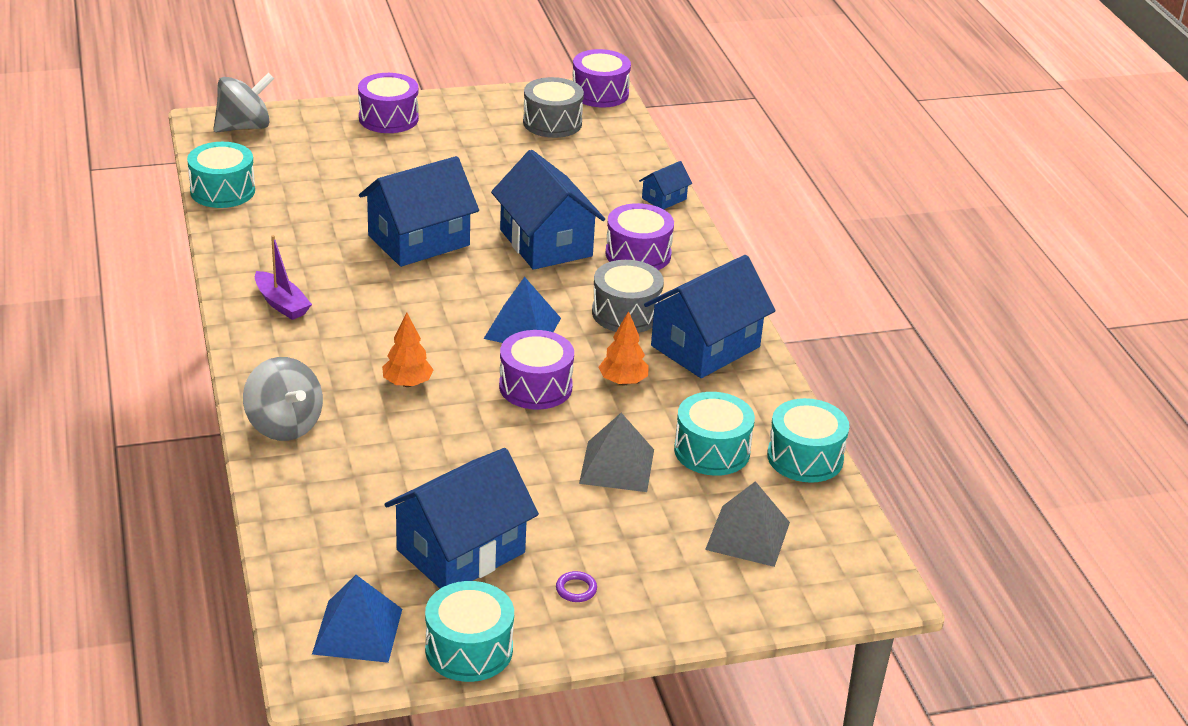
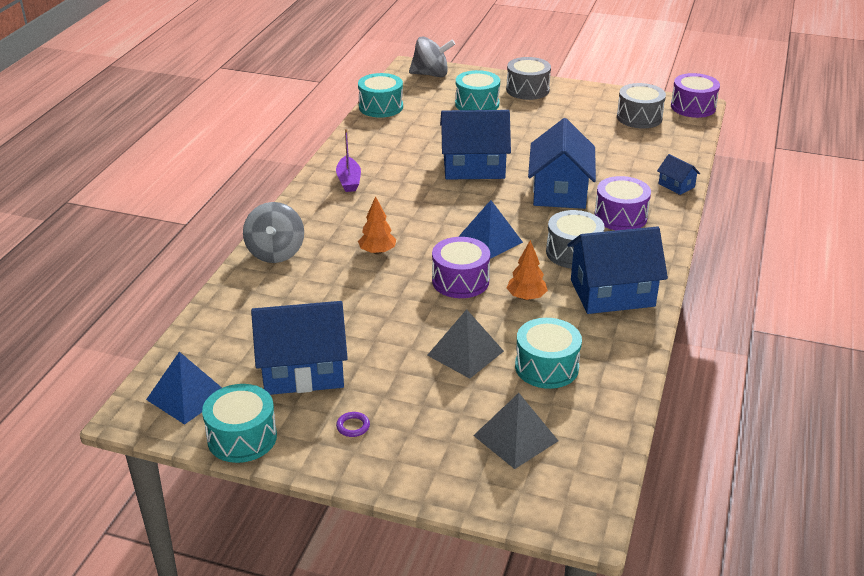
camera: 35 degrees right, 0 degrees up
(388, 118) = (527, 90): purple drum -> grey drum
(664, 199) = (676, 185): blue house -> blue house turned 60 degrees clockwise
(805, 457) = (616, 398): turquoise drum -> turquoise drum (477, 104)

